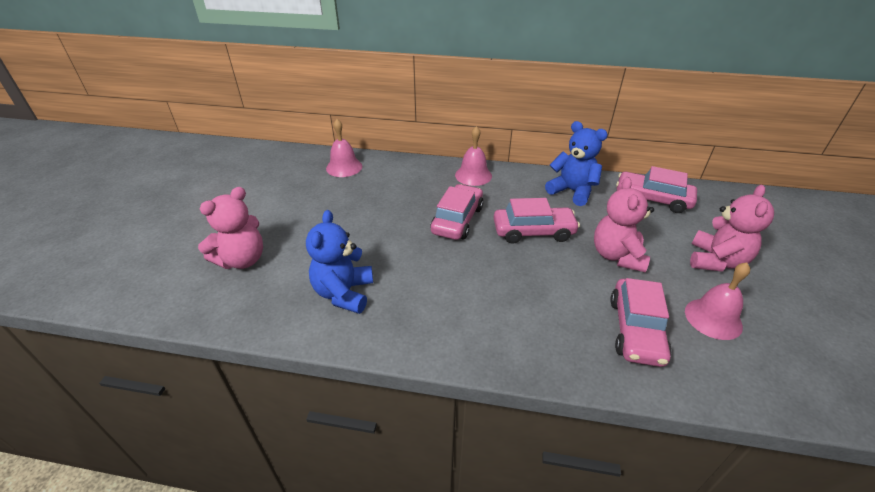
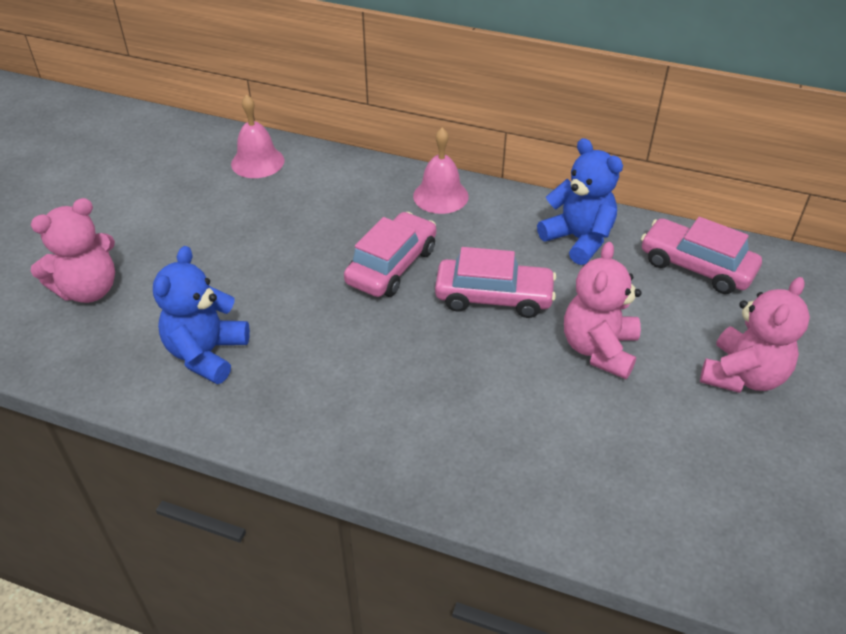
camera: 10 degrees right, 5 degrees up
(636, 330) = (575, 458): pink car -> none
(713, 318) = (692, 457): pink bell -> none

